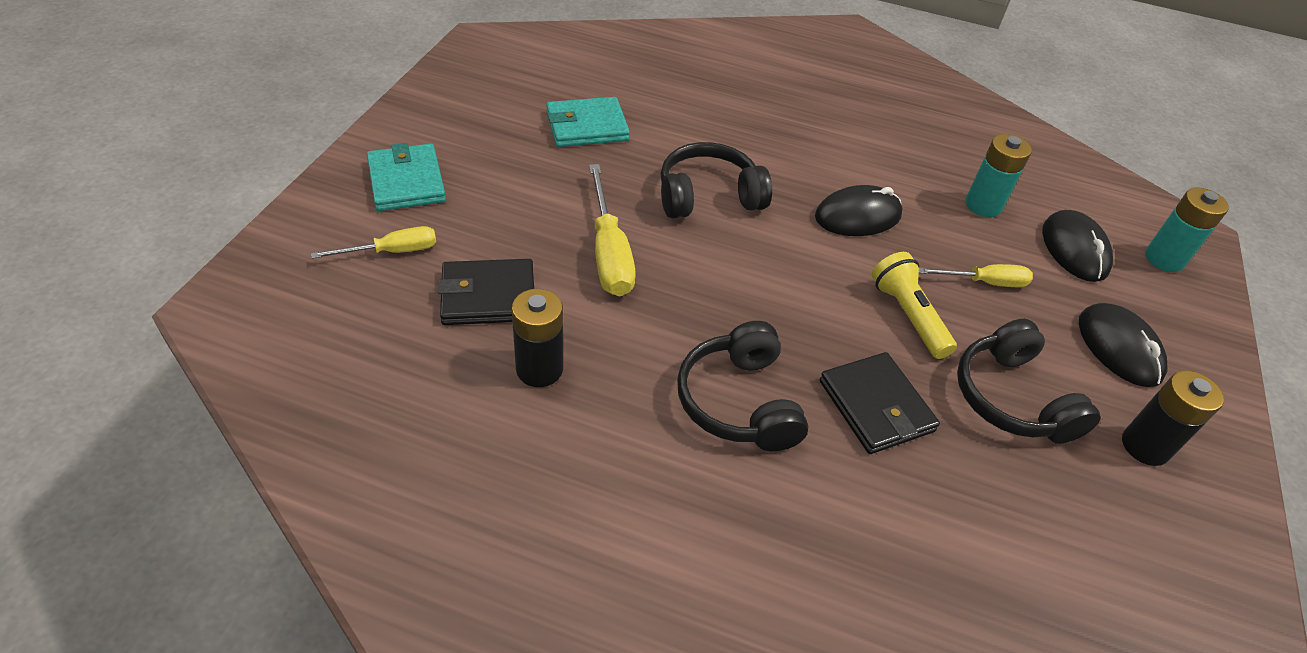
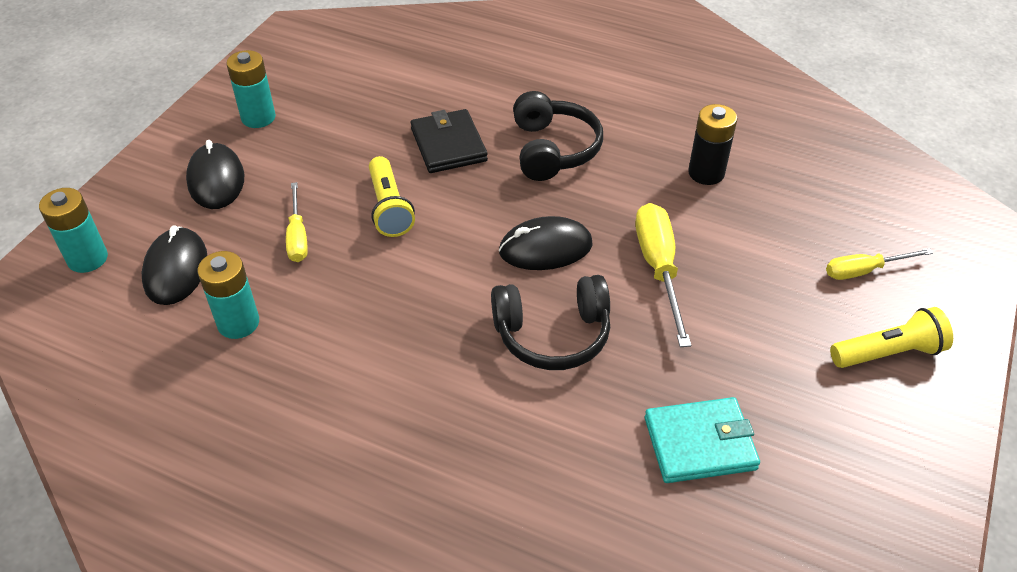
camera: 170 degrees left, 0 degrees up
(406, 181) = (888, 353): turquoise wallet -> yellow flashlight
(488, 296) = (762, 228): black wallet -> none
(857, 216) = (391, 309): black mouse -> black mouse (545, 248)
(984, 282) = (297, 236): yellow screwdriver -> yellow screwdriver turned 105 degrees counterclockwise
(1011, 398) = (338, 147): black headphones -> none
(1145, 446) = (258, 117): black battery -> turquoise battery

